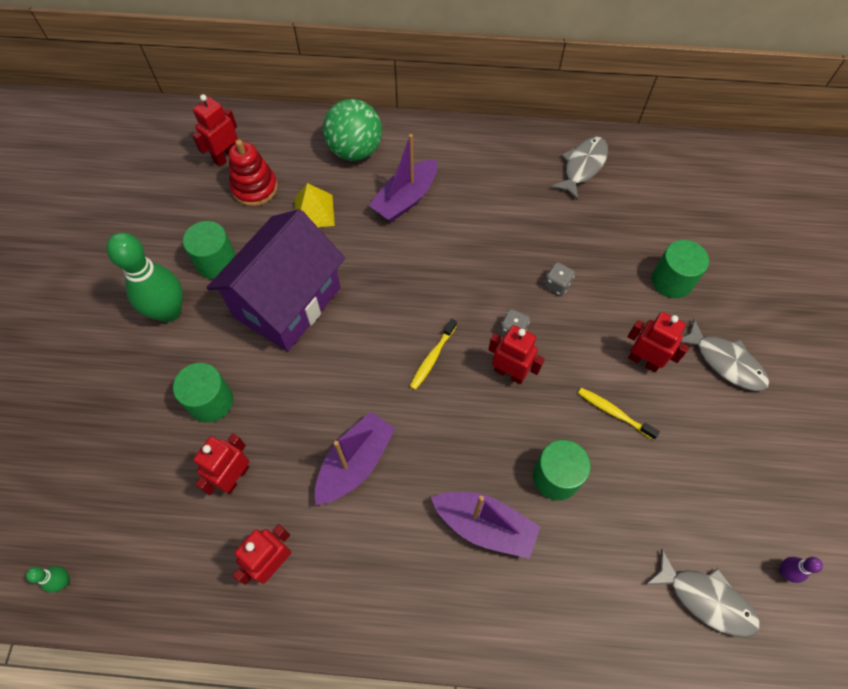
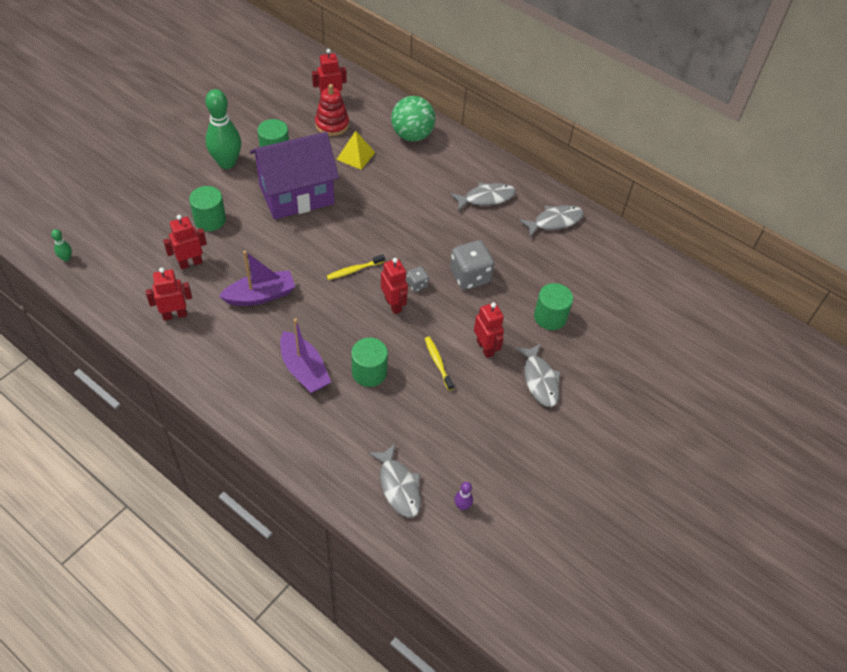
camera: 30 degrees right, 10 degrees down
(405, 199) = (418, 178): purple boat -> none
(494, 180) = (486, 198): none -> grey fish
(557, 285) = (470, 276): grey dice -> grey dice, size x1.97

